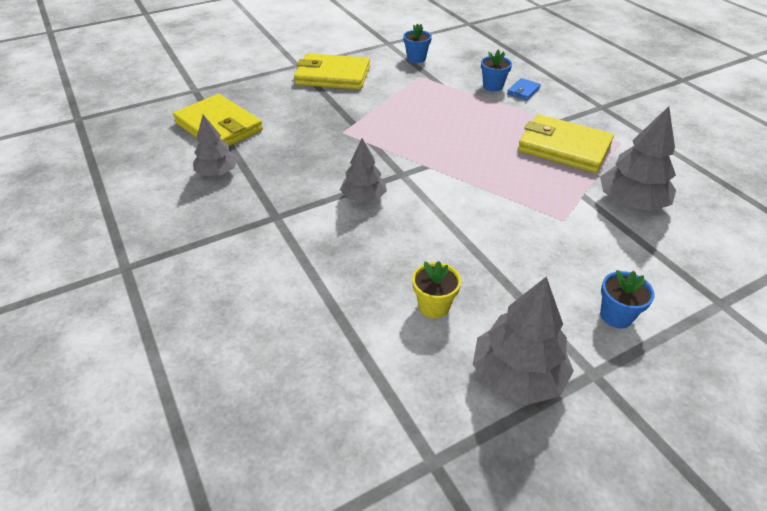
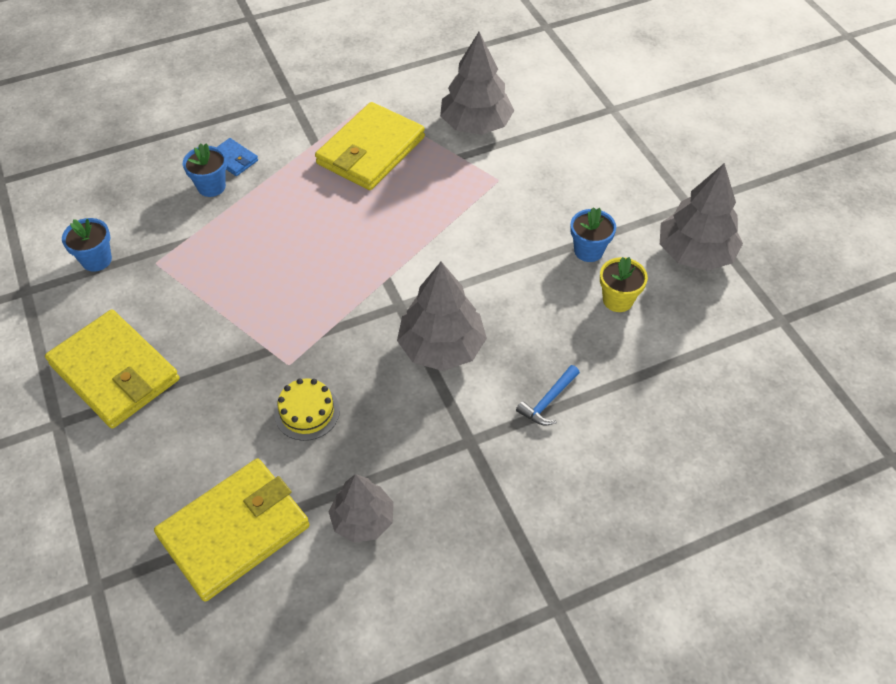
camera: 85 degrees left, 10 degrees up
(303, 143) = (307, 412): none -> yellow cake
(312, 259) = (548, 401): none -> blue hammer
(332, 76) = (115, 372): yellow wallet -> yellow wallet turned 60 degrees counterclockwise
(363, 197) = (441, 347): grey tree -> grey tree, size x1.53
(616, 316) = (627, 175): blue flower pot -> blue flower pot (588, 250)

